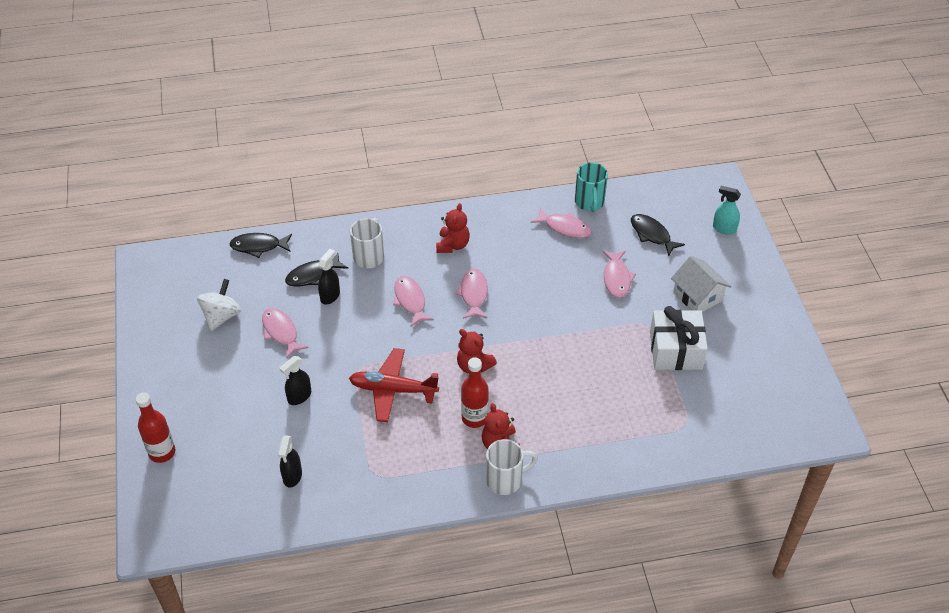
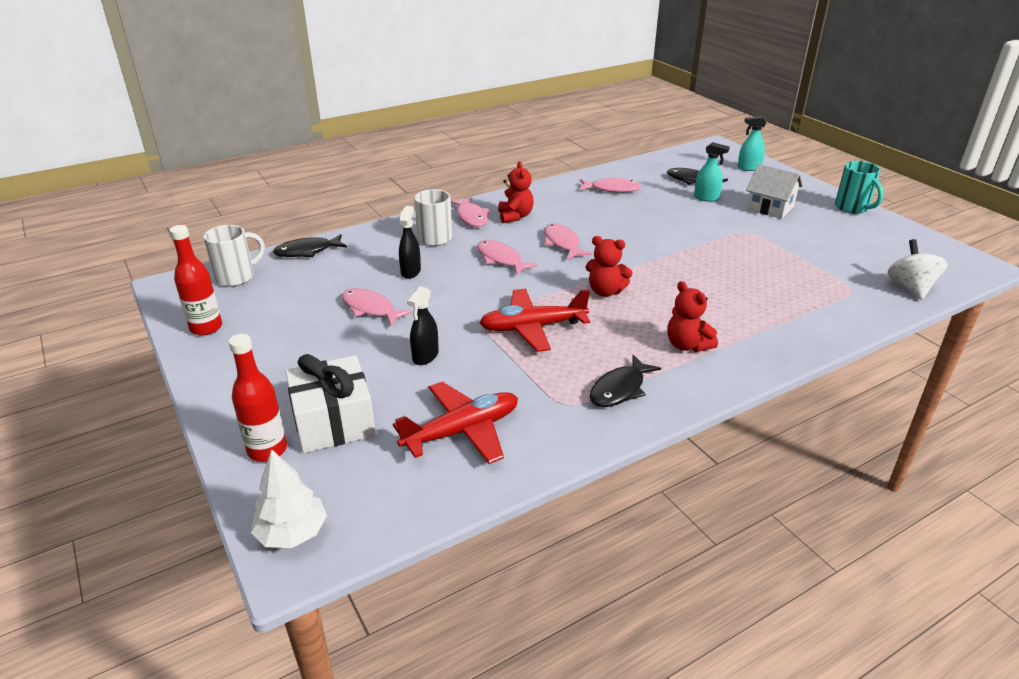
camera: 20 degrees left, 15 degrees down
(156, 523) = (292, 533): none -> white tree
(221, 316) = (290, 310): white spinning top -> white spinning top (910, 288)
(292, 476) = (462, 431): black spray bottle -> red plane
(313, 275) = (382, 261): black fish -> black fish (620, 389)
(474, 418) = (640, 330): red bottle -> red bottle (206, 328)
(505, 480) = (719, 372): white mug -> white mug (236, 277)
(589, 202) = (620, 172): turquoise mug -> turquoise mug (852, 208)
(616, 278) = (688, 210): pink fish -> pink fish (471, 217)
(646, 265) = (706, 198): none -> turquoise spray bottle
(675, 350) = (788, 243): white gift -> white gift (333, 422)

